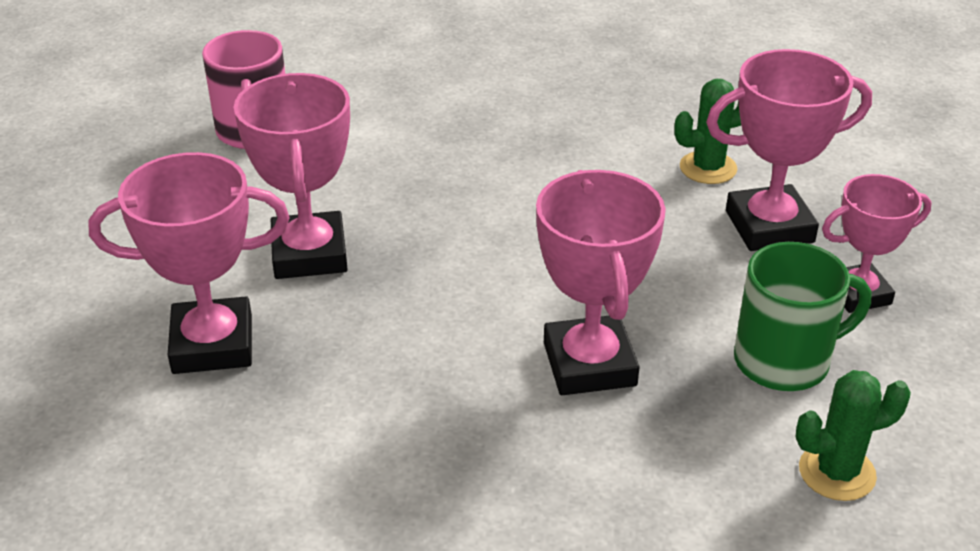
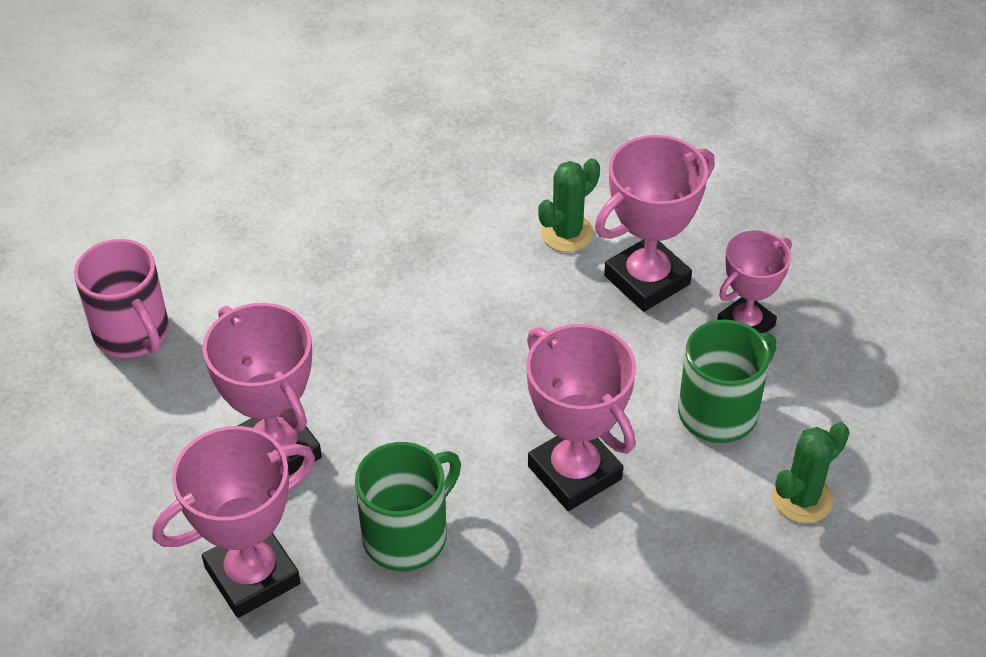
camera: 25 degrees left, 10 degrees up
(382, 361) = (407, 535): none -> green mug

